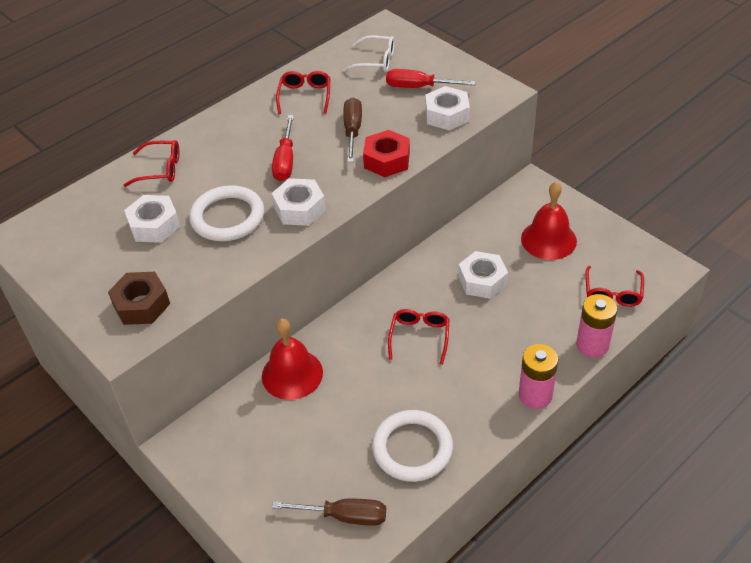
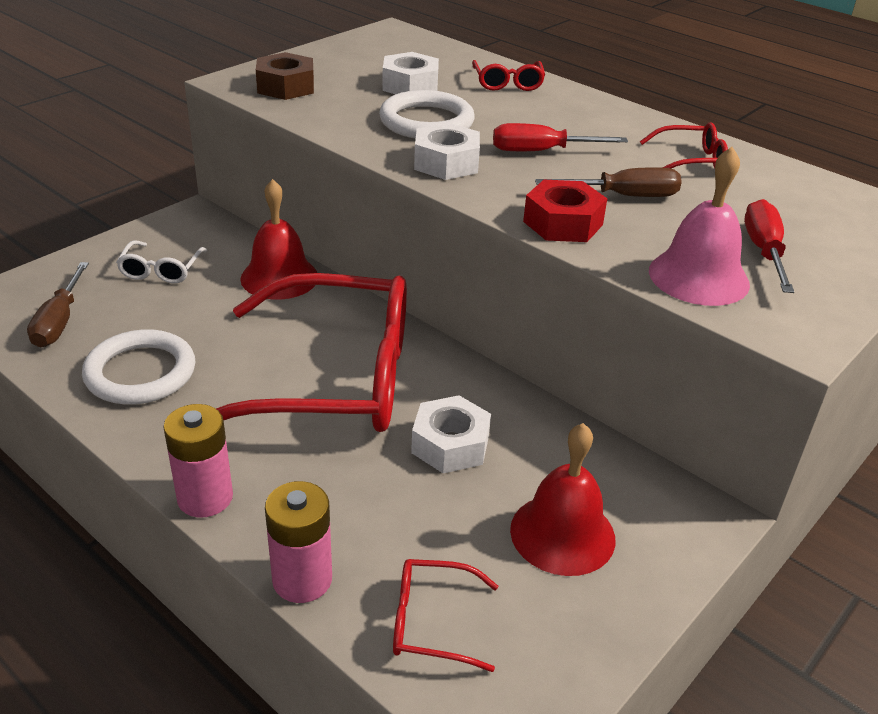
camera: 80 degrees right, 10 degrees down
(376, 61) = (814, 213): white glasses -> white glasses (161, 270)
(419, 337) = (333, 378): red glasses -> red glasses, size x2.50
(447, 115) = (698, 277): white nut -> pink bell

